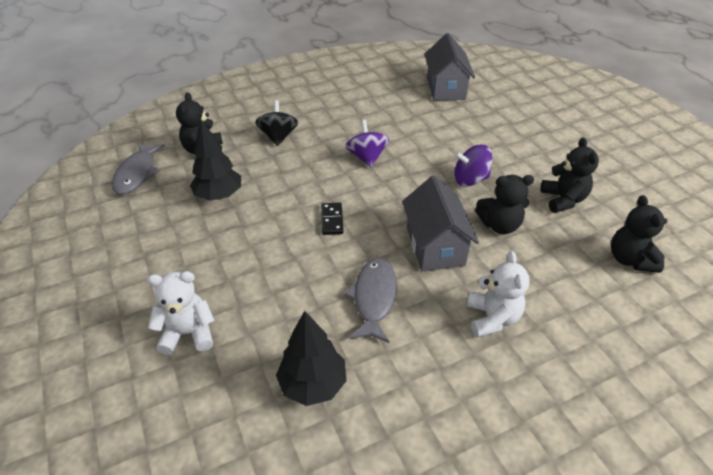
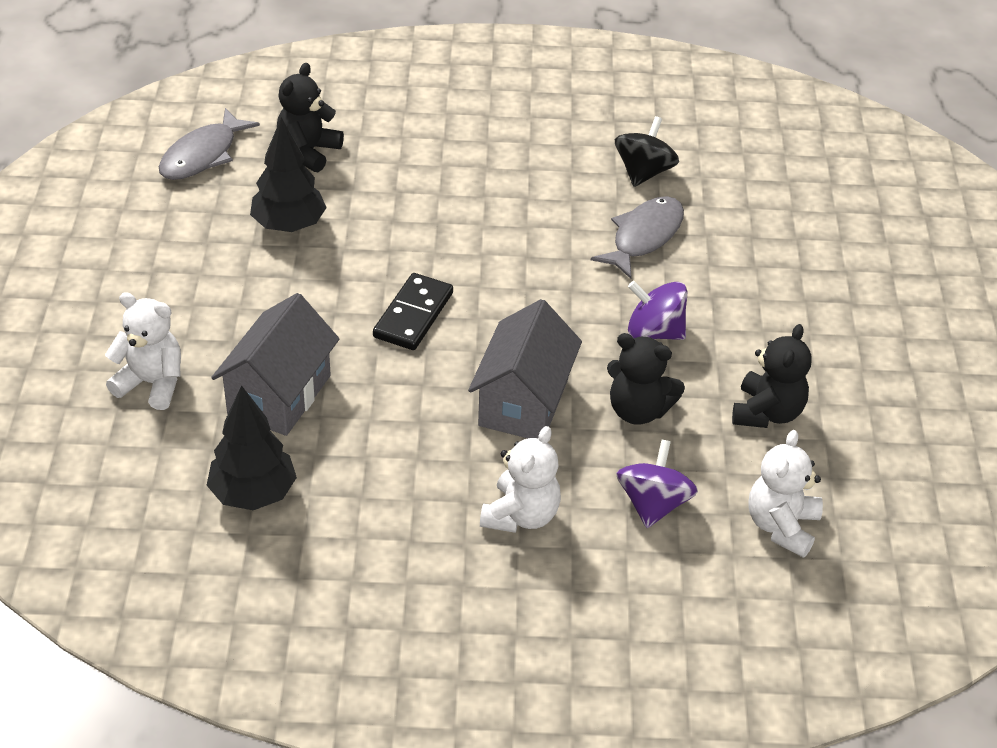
camera: 25 degrees right, 0 degrees up
(278, 137) = (426, 166): black spinning top -> black spinning top (644, 172)
(332, 220) = (413, 315): black domino -> black domino, size x1.50
(367, 157) = (530, 243): purple spinning top -> purple spinning top (653, 504)
(374, 298) = (392, 433): grey fish -> grey fish (644, 237)
(446, 88) = (749, 173): grey house -> grey house (279, 395)
(630, 259) = (781, 526): black teddy bear -> white teddy bear

